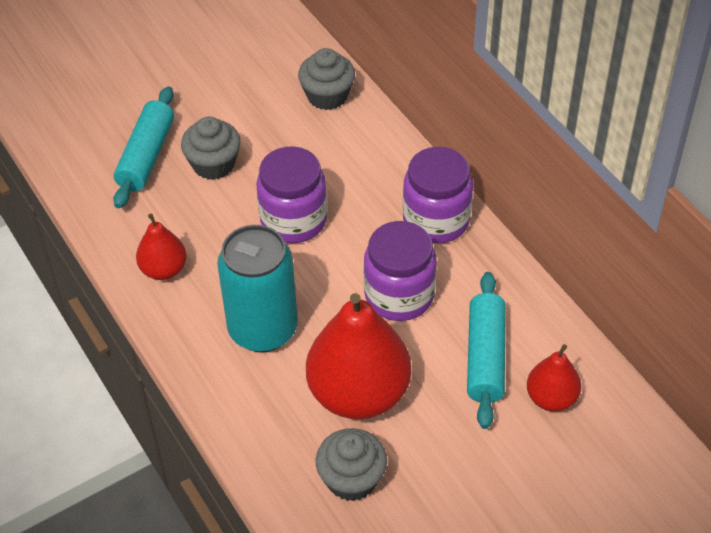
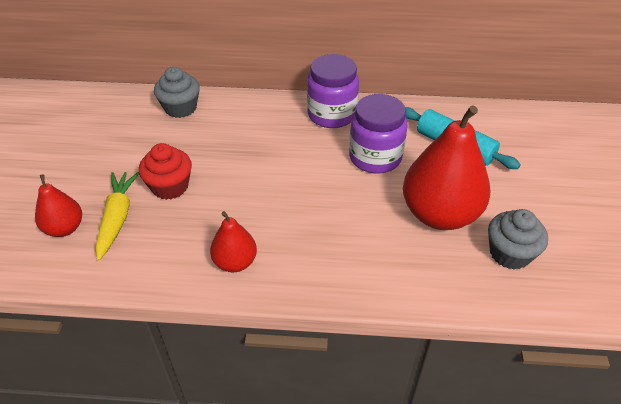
camera: 55 degrees left, 5 degrees down
(146, 156) = (117, 218): turquoise rolling pin -> yellow carrot
(213, 164) = (170, 186): grey cupcake -> red cupcake
(263, 329) = (343, 235): turquoise can -> none
(293, 220) = (264, 173): purple jar -> none
(551, 398) = (505, 136): red pear -> red pear (65, 228)

